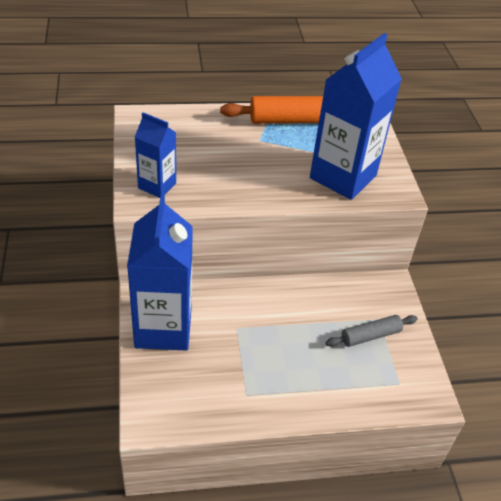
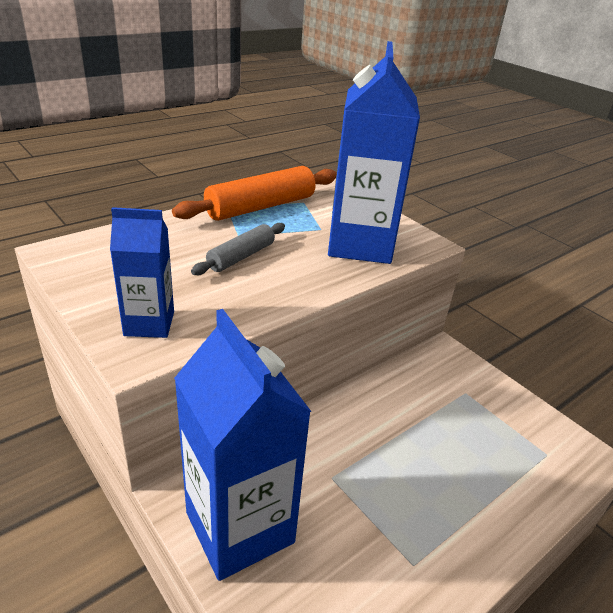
camera: 30 degrees left, 10 degrees down
(370, 335) = (474, 414): grey rolling pin -> grey rolling pin (241, 256)

